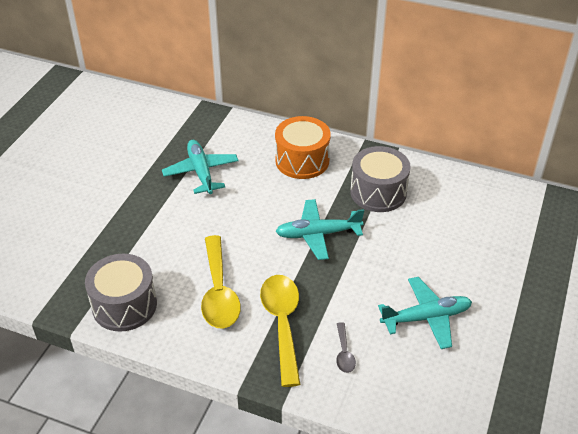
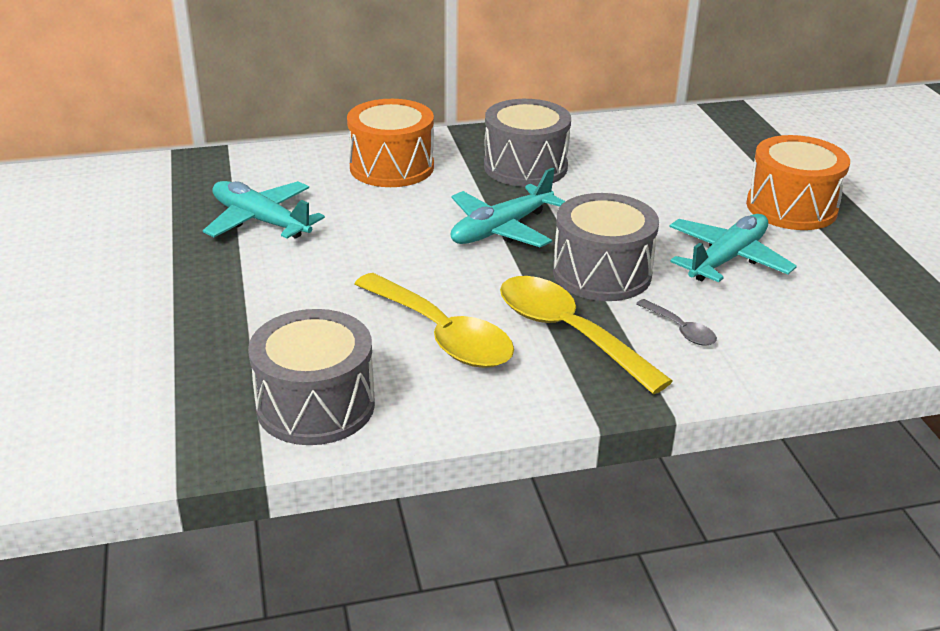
camera: 35 degrees left, 10 degrees down
(341, 292) = (602, 273): none -> grey drum
(513, 298) = (791, 207): none -> orange drum

